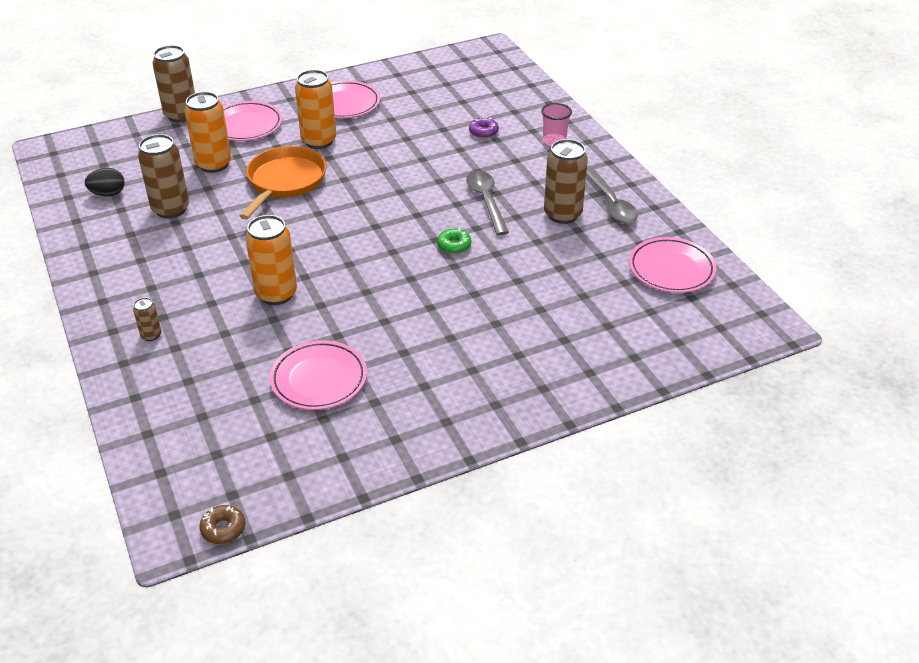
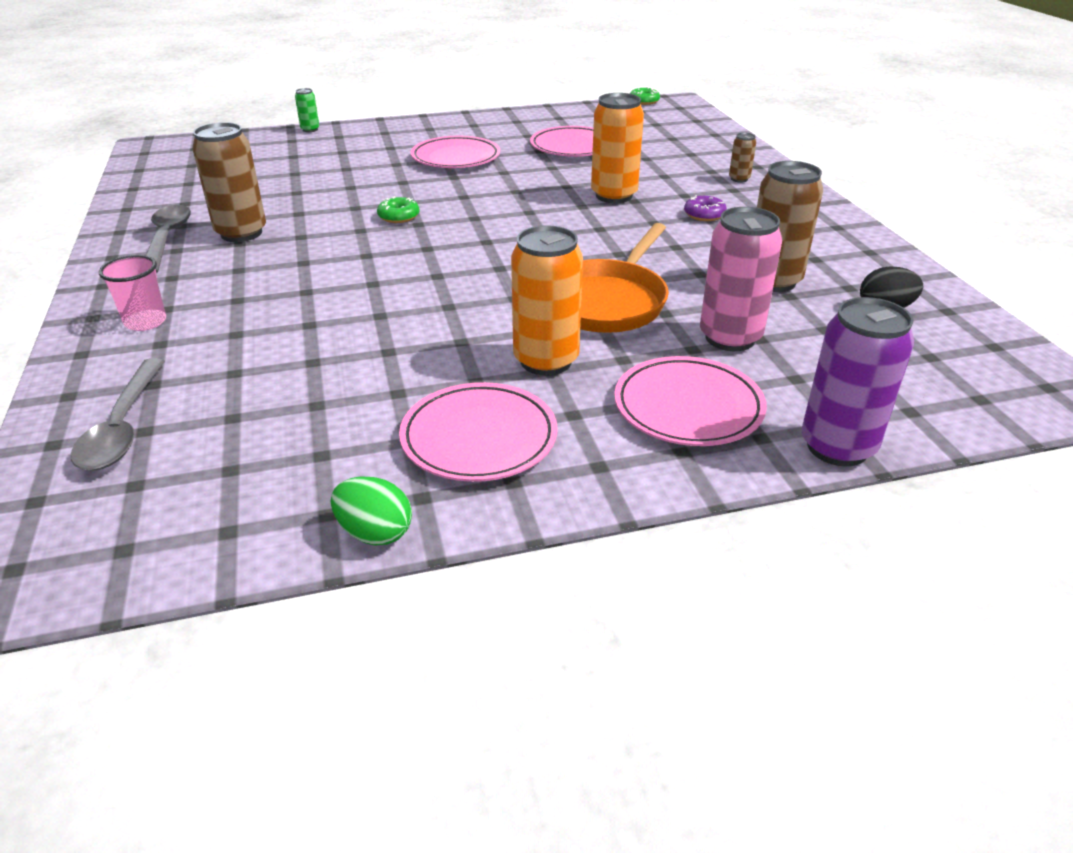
camera: 170 degrees left, 5 degrees down
(181, 115) = (837, 447): brown can -> purple can
(214, 164) = (730, 338): orange can -> pink can
(223, 529) = (644, 101): brown donut -> green donut
(375, 71) = (375, 533): none -> green egg
(483, 132) = (246, 348): purple donut -> purple donut (704, 215)
(486, 201) = (325, 254): grey spoon -> grey spoon (123, 427)
(632, 383) = (310, 129): none -> green can
(671, 269) = (182, 182): pink plate -> pink plate (456, 158)

